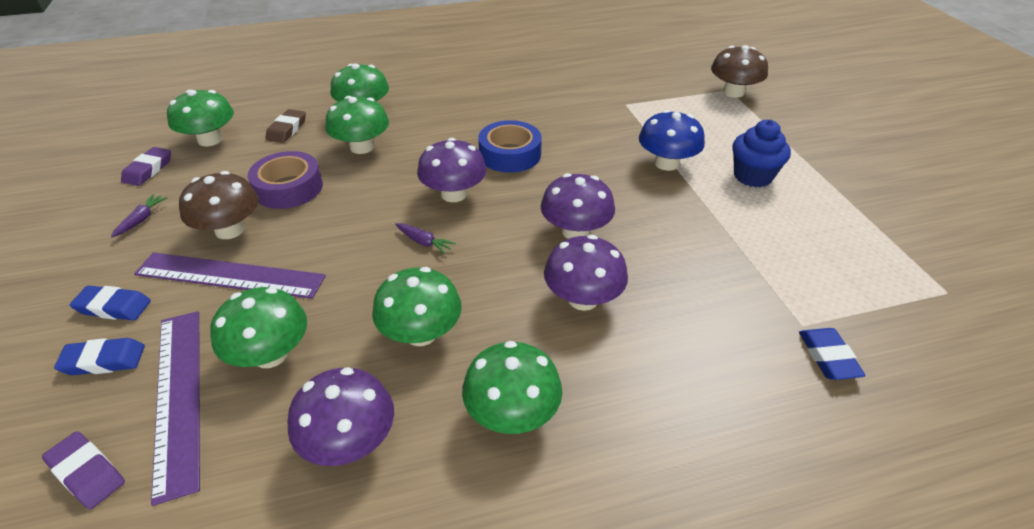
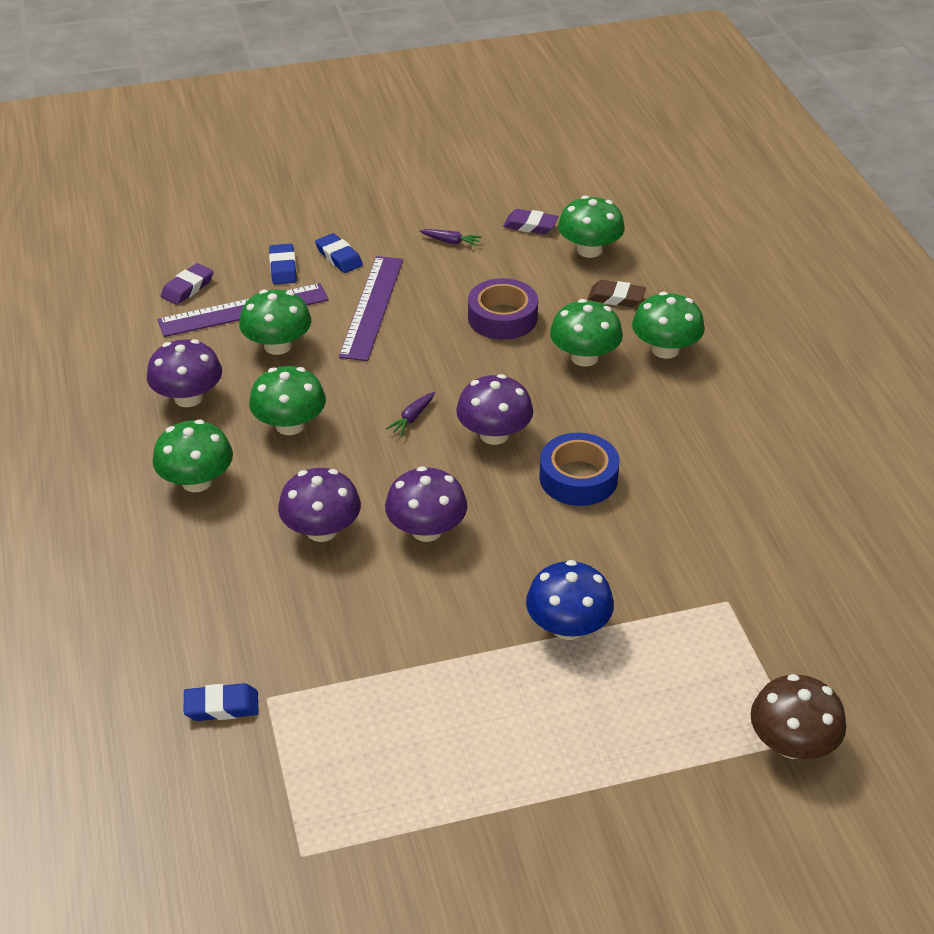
camera: 90 degrees right, 0 degrees up
(113, 307) = (339, 257): blue eraser -> blue eraser turned 45 degrees counterclockwise
(230, 230) = (434, 294): brown mushroom -> none
(752, 176) = (541, 715): blue cupcake -> none

